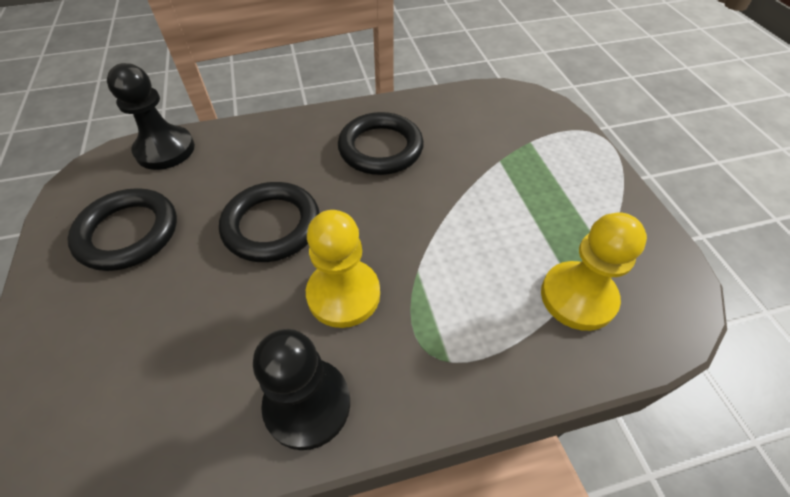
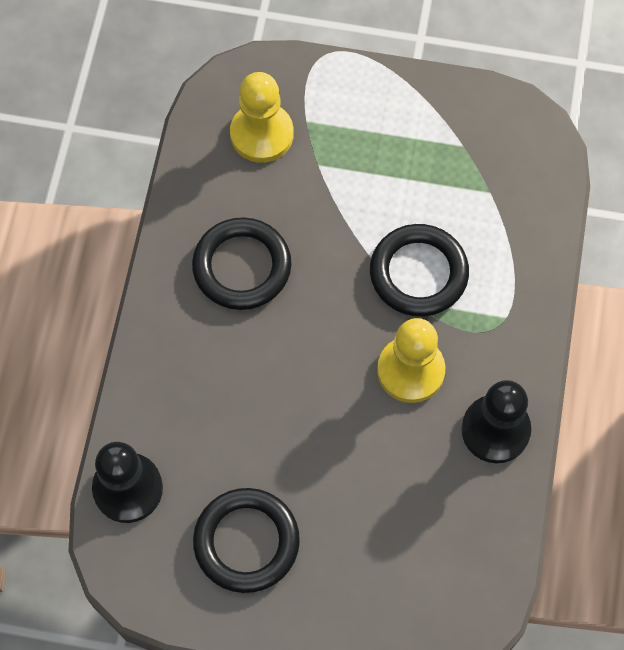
camera: 65 degrees left, 15 degrees up
(272, 225) = (301, 406): black ring -> black ring (418, 273)
(578, 297) = (496, 195): yellow pawn -> yellow pawn (261, 134)

